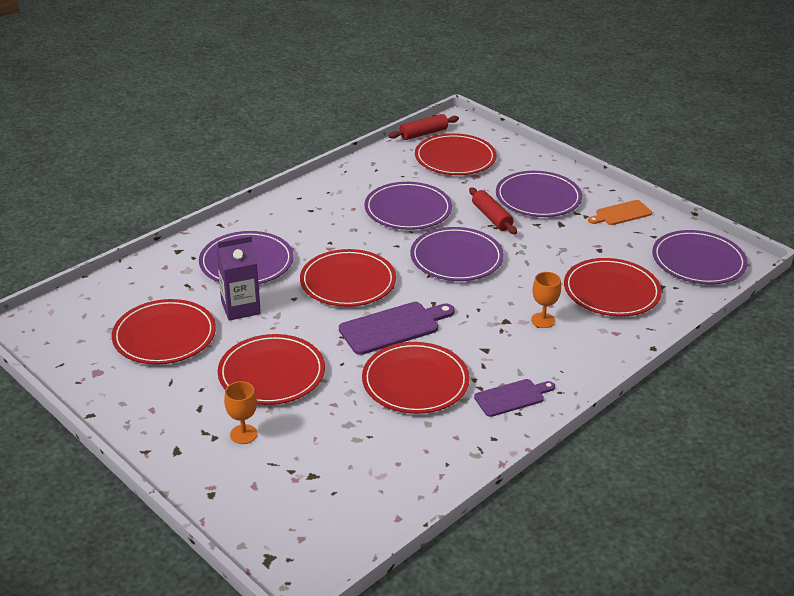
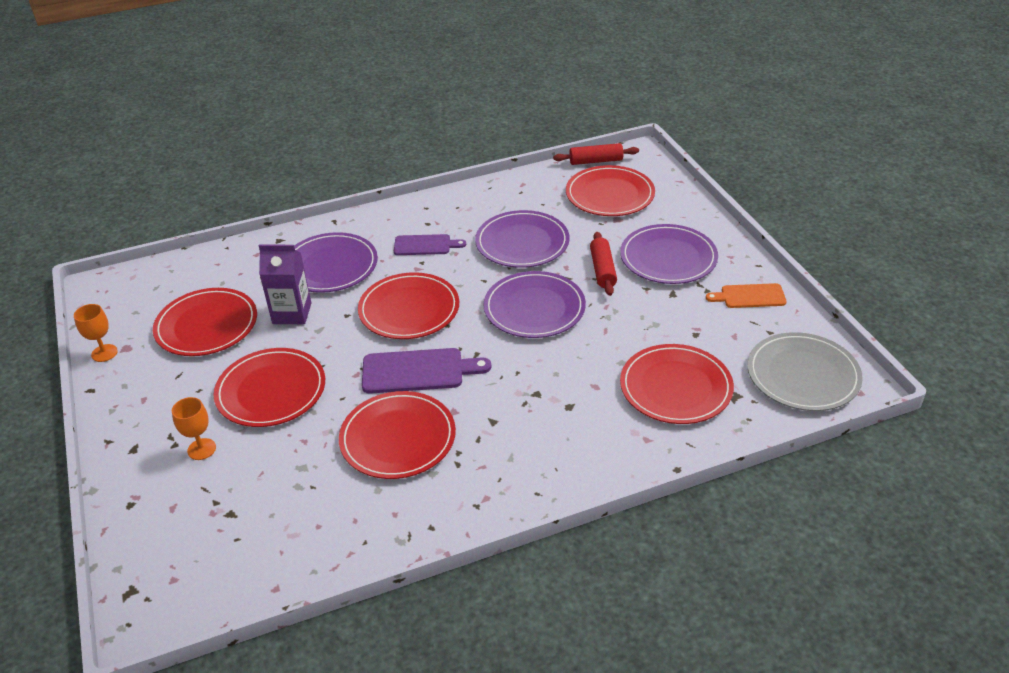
camera: 25 degrees right, 5 degrees up
(512, 397) = (482, 485): purple cutting board -> purple cutting board (425, 245)
(543, 320) = (576, 403): orange goblet -> orange goblet (104, 353)
(698, 261) = (803, 375): purple plate -> grey plate

